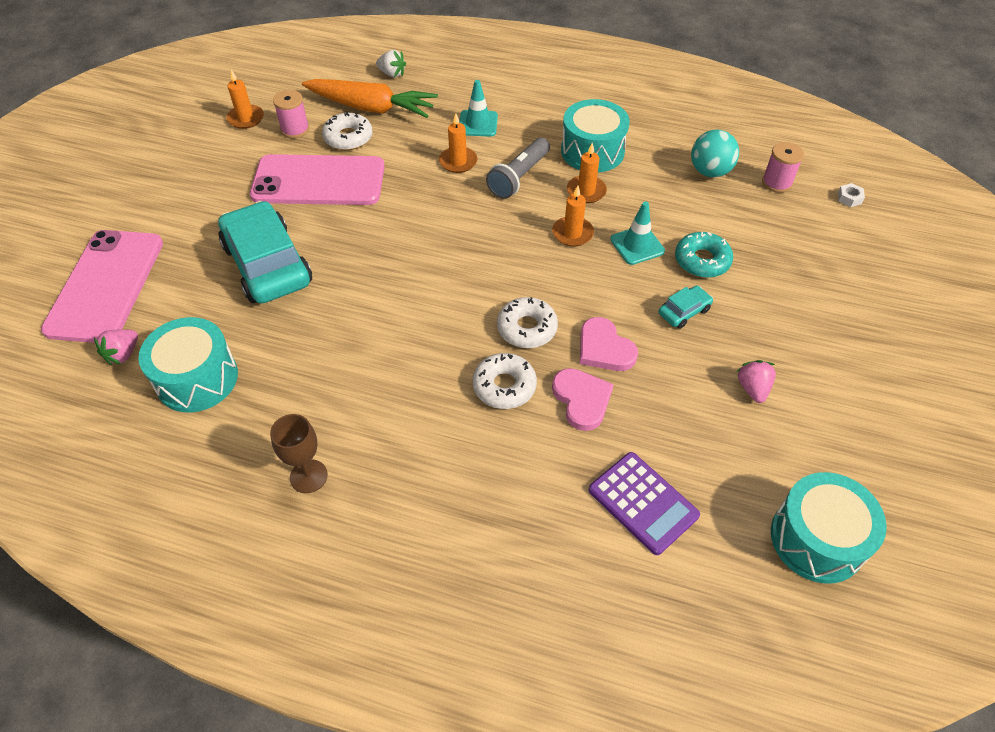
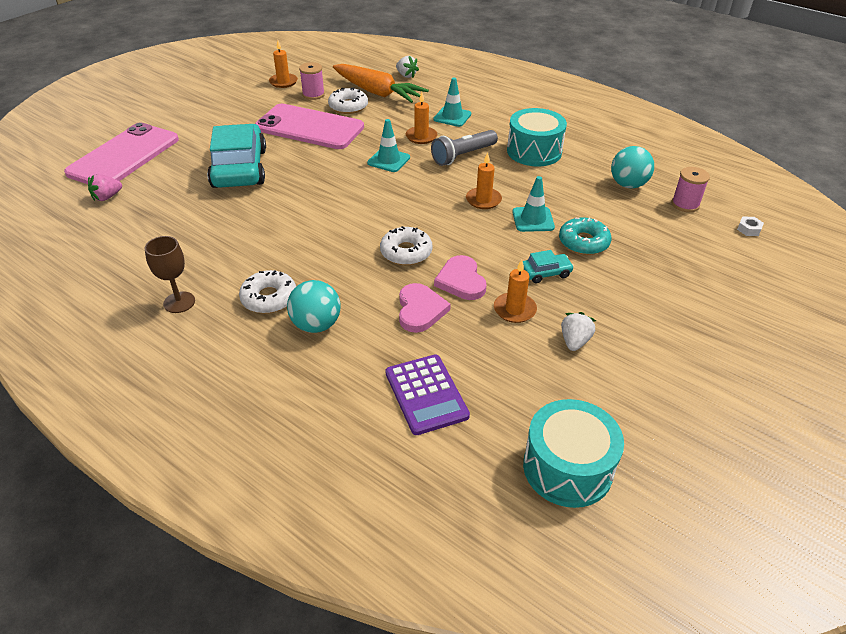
camera: 20 degrees right, 10 degrees down
(197, 378) = (145, 223): turquoise drum -> none
(439, 205) = (388, 160): none -> turquoise traffic cone
(482, 455) = (316, 325): none -> turquoise ball
(504, 386) = (363, 285): white donut -> white donut (269, 298)
(586, 191) = (512, 176): orange candle -> orange candle (514, 309)
(752, 388) = (574, 341): pink strawberry -> white strawberry

